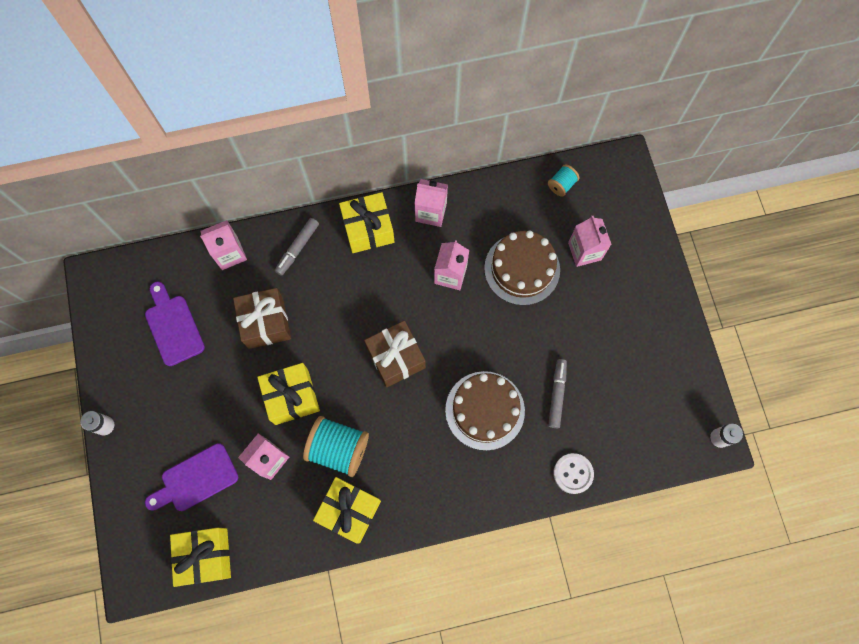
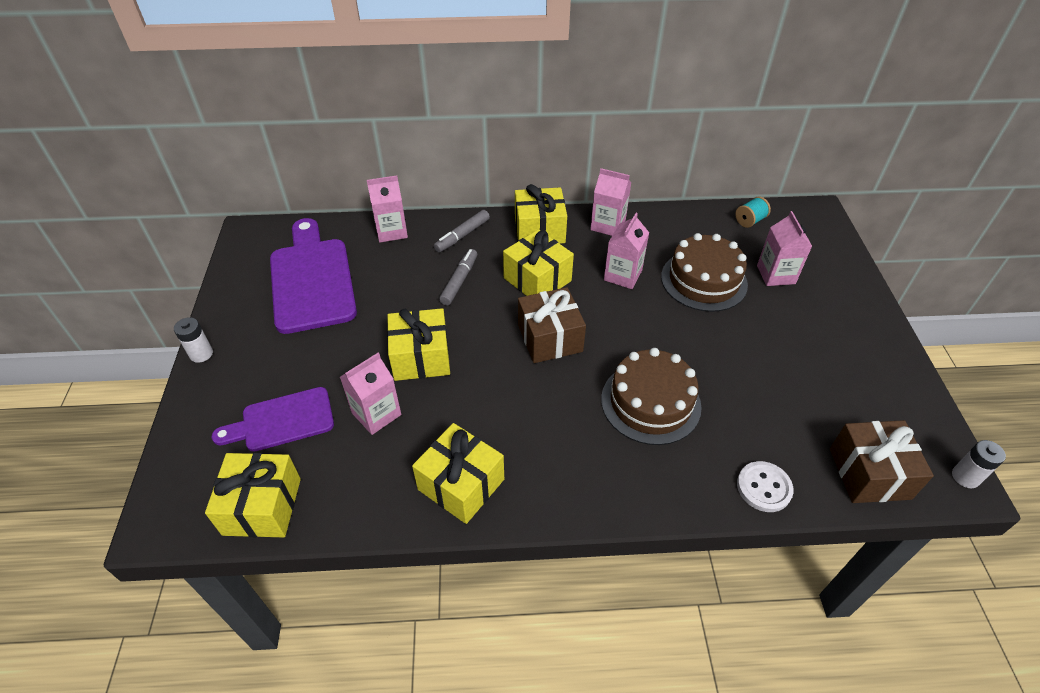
camera: 10 degrees right, 25 degrees down
(173, 326) = (312, 280): purple cutting board -> purple cutting board, size x1.64
(266, 323) = (411, 289): brown gift -> brown gift (869, 473)
(338, 448) = (463, 415): turquoise spool -> none
(375, 292) = (537, 279): none -> yellow gift
(557, 394) = (742, 399): grey marker -> grey marker (459, 281)

